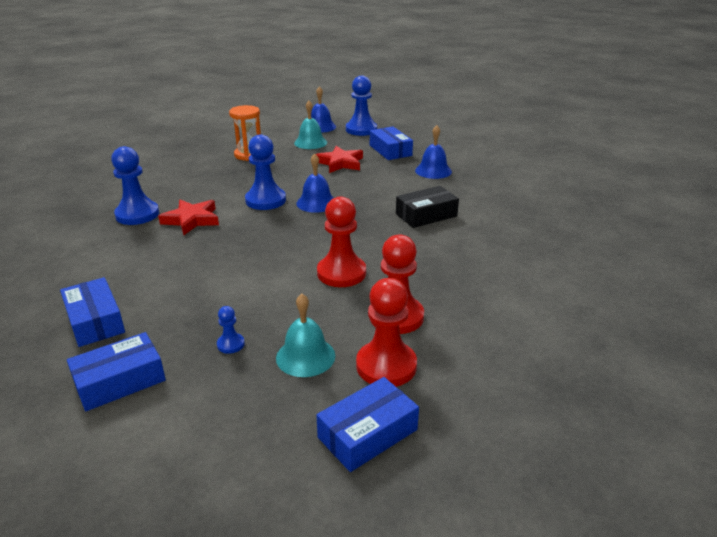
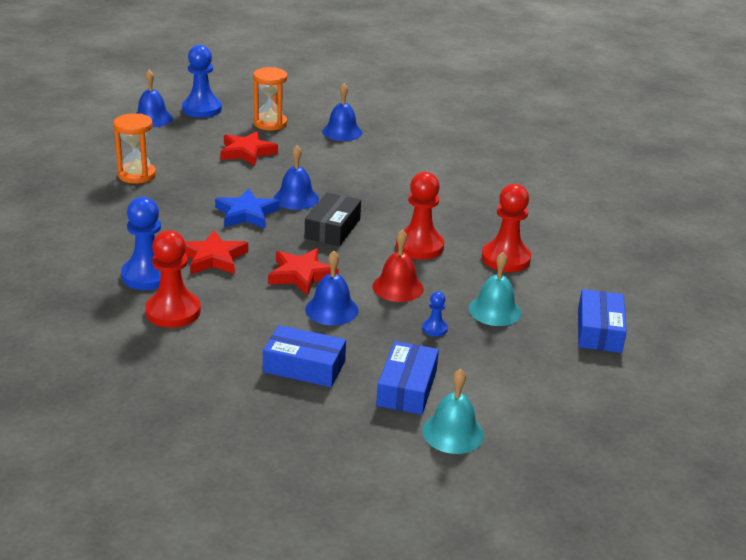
camera: 45 degrees left, 0 degrees up
(191, 289) = (331, 309): none -> blue bell
(220, 255) = (301, 275): none -> red star
(265, 200) = (246, 214): blue pawn -> blue star
(266, 296) = (398, 287): none -> red bell
(310, 142) = (176, 140): turquoise bell -> turquoise bell (453, 432)
(386, 366) = (549, 291): red pawn -> red pawn (173, 311)
(390, 150) = (270, 123): blue box -> orange hourglass
(426, 215) = (402, 175): black box -> black box (332, 228)

